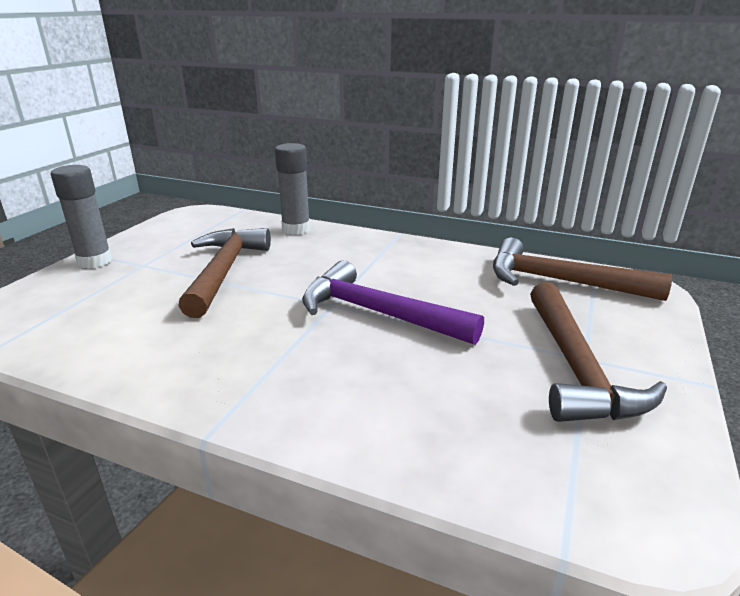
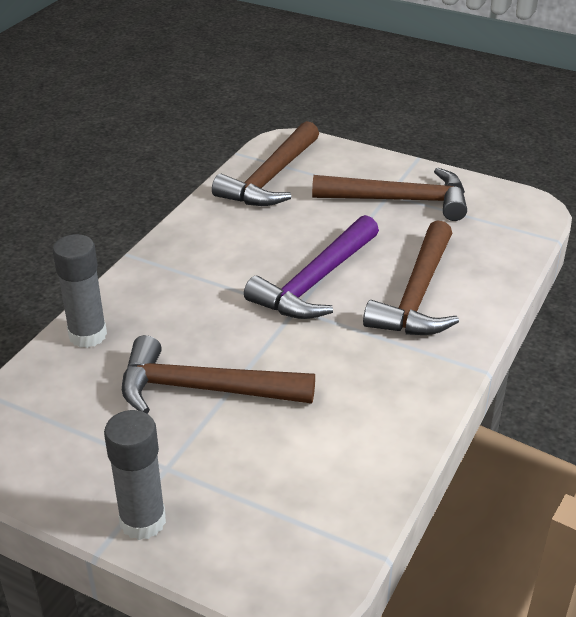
camera: 85 degrees left, 10 degrees up
(361, 380) = (417, 295): none -> brown hammer

